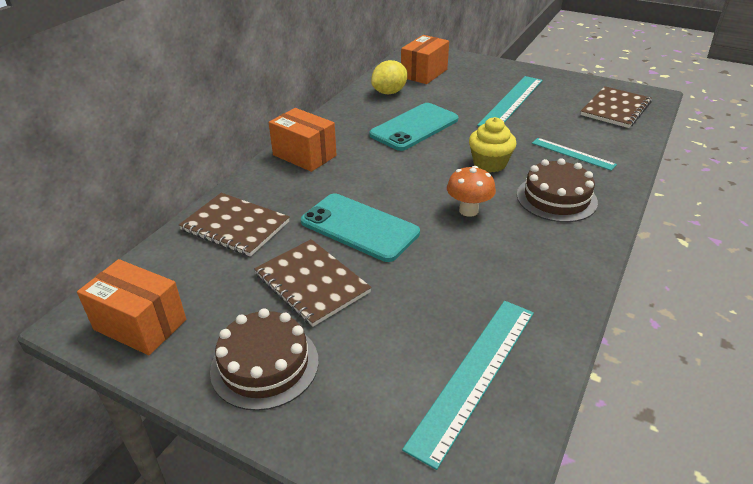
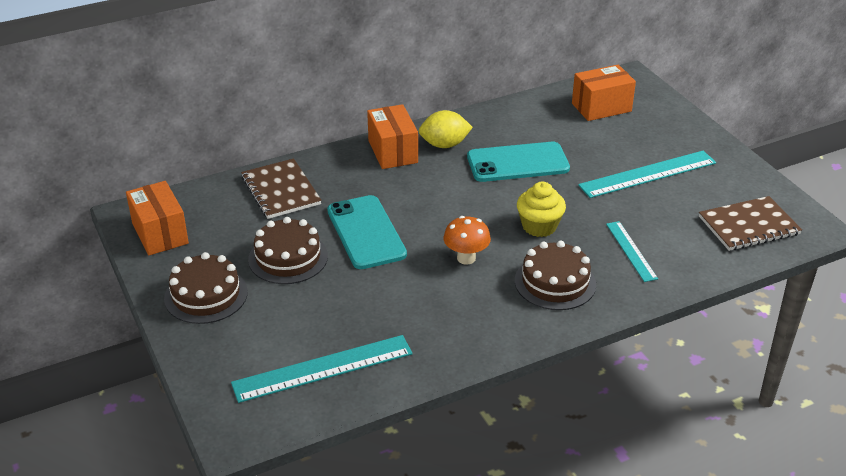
camera: 35 degrees right, 0 degrees up
(312, 283) = (288, 258): brown notebook -> brown cake
(389, 92) = (540, 116): yellow lemon -> yellow lemon (444, 145)

